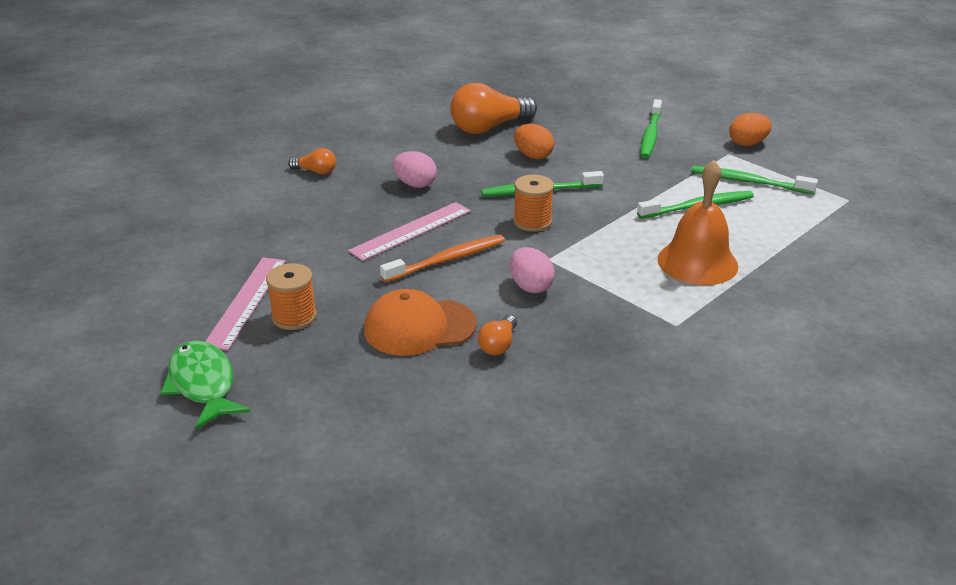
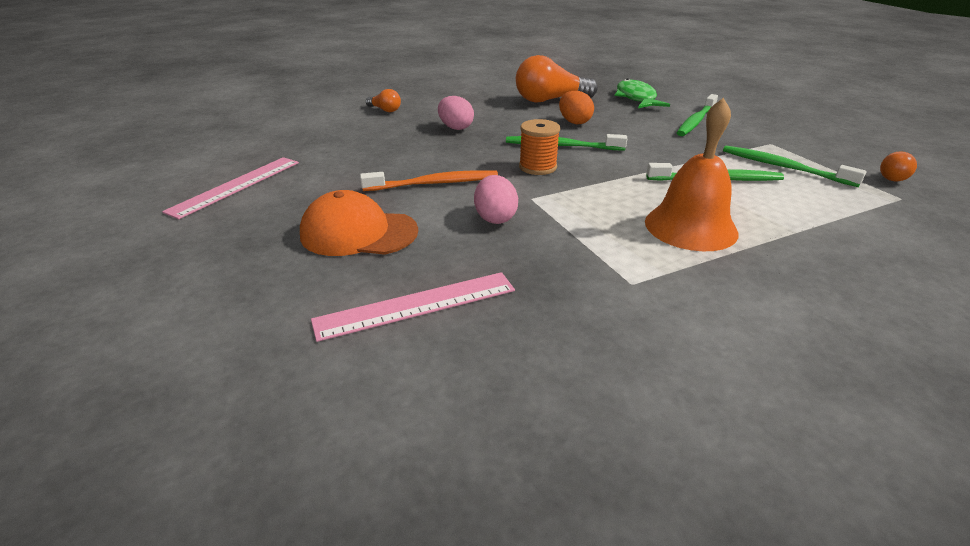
camera: 20 degrees right, 0 degrees up
(203, 384) = (126, 242): green fish -> green fish (636, 98)
(294, 317) = (260, 204): orange spool -> none
(411, 231) = (422, 158): pink ruler -> pink ruler (416, 305)
(498, 345) = (420, 264): orange light bulb -> orange light bulb (894, 177)
(747, 144) = (795, 138): orange egg -> none

